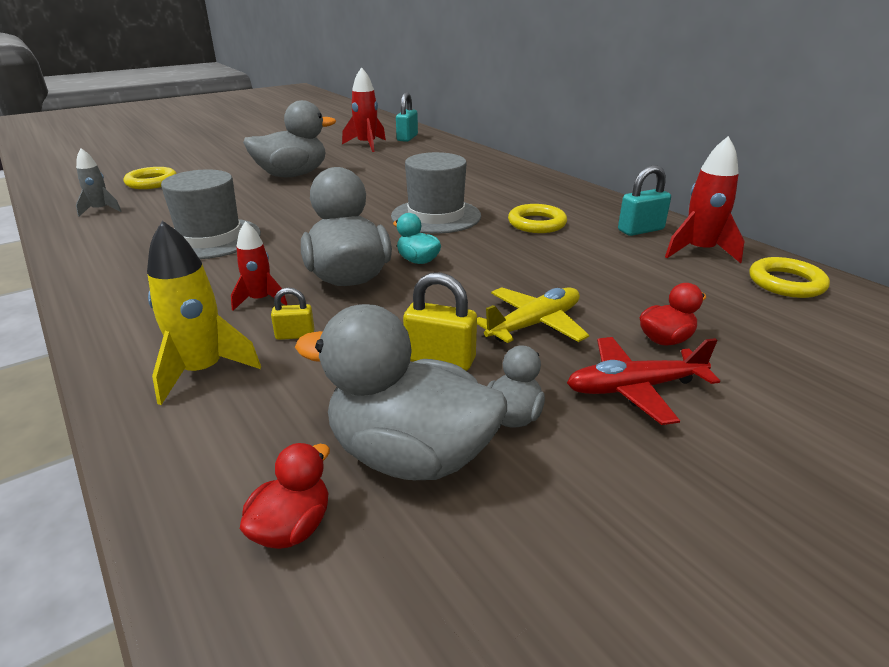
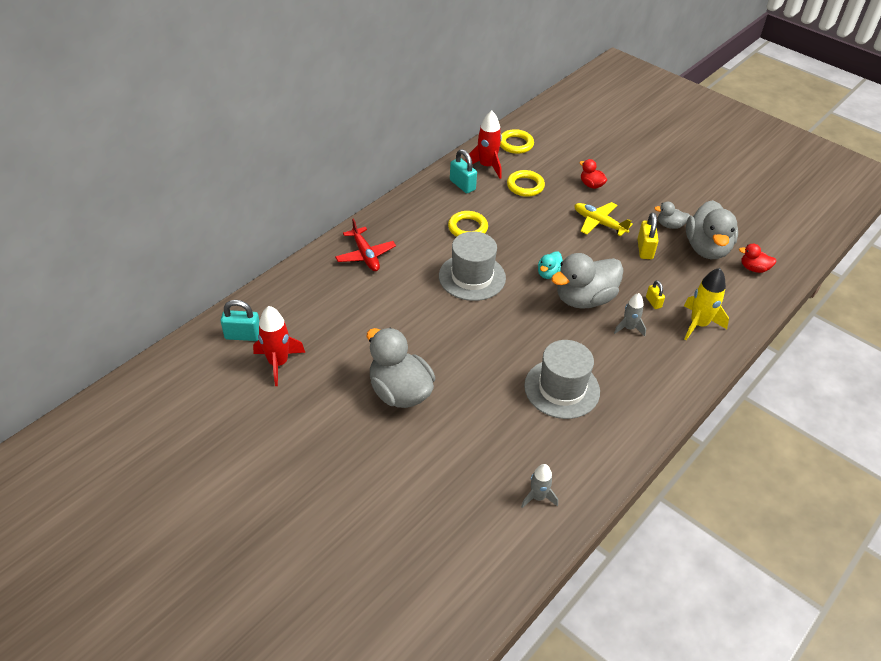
camera: 105 degrees left, 15 degrees up
(152, 182) = (454, 500): yellow ring -> yellow ring (525, 186)
(260, 300) = (629, 328): red rocket -> grey rocket
(634, 388) = (633, 195): red plane -> red plane (365, 255)

